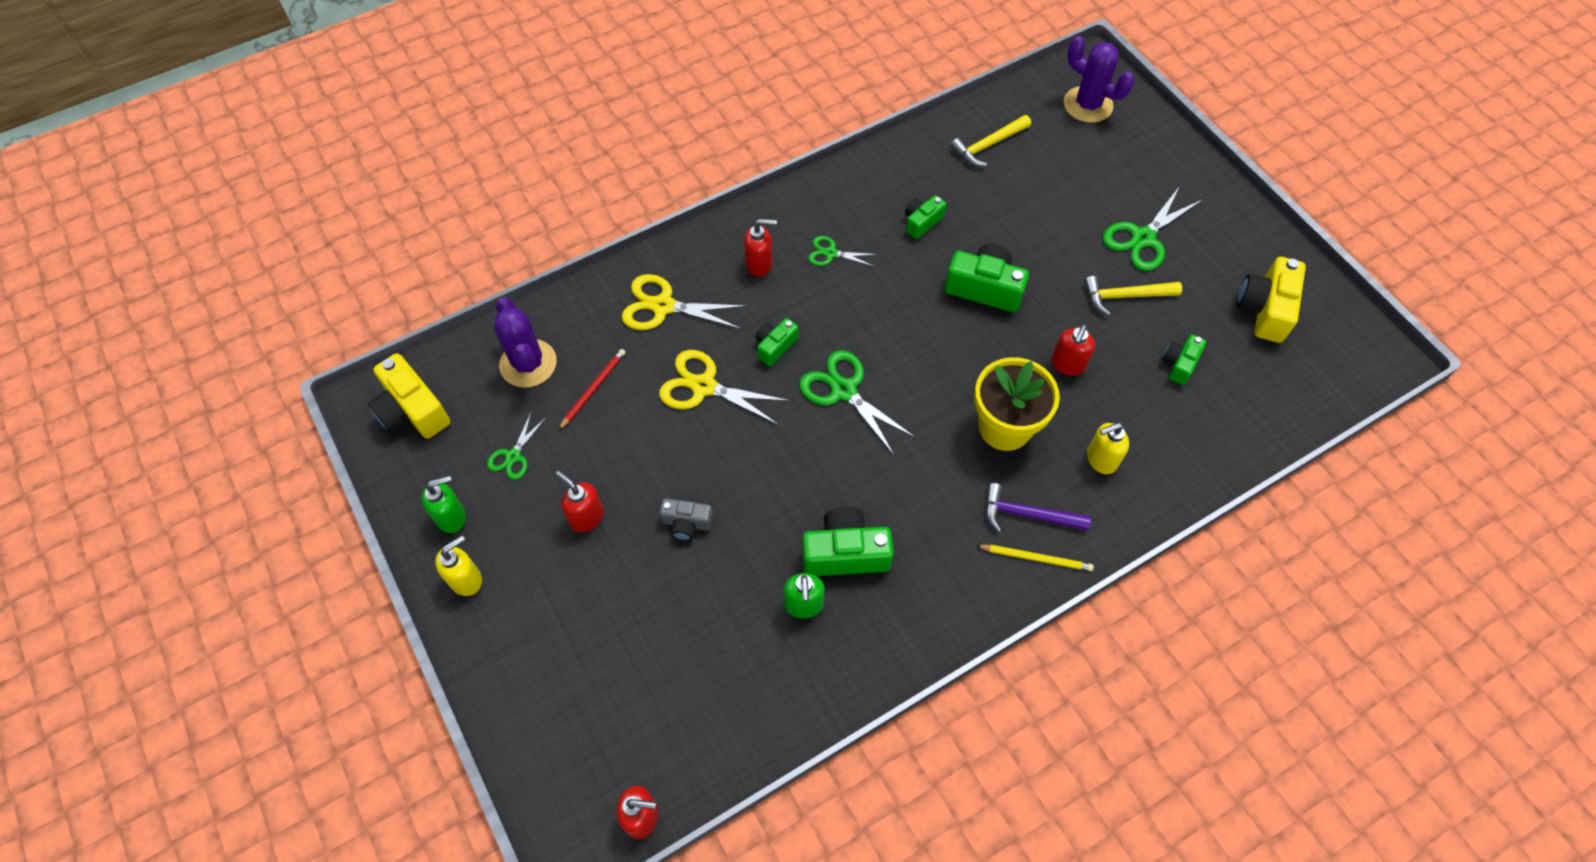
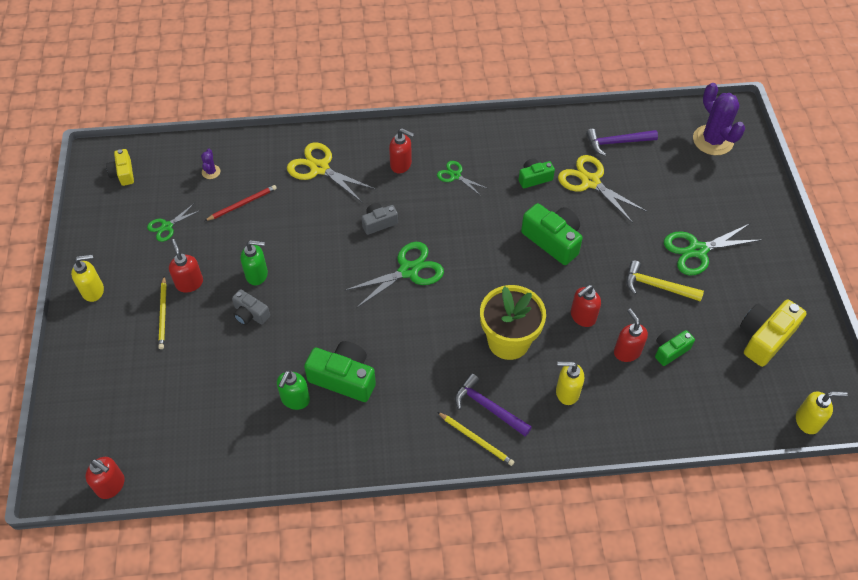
camera: 25 degrees right, 5 degrees down
(412, 410) = (123, 173): yellow camera -> yellow camera, size x0.58
(451, 517) = (107, 248): green soap dispenser -> green soap dispenser (257, 275)
(528, 363) = (211, 172): purple cactus -> purple cactus, size x0.45
(576, 570) = (163, 314): none -> yellow pencil
(704, 386) = (315, 230): yellow scissors -> yellow scissors (590, 182)
(775, 346) = (379, 223): green camera -> grey camera
(844, 390) = (408, 271): green scissors -> green scissors turned 75 degrees clockwise
(988, 145) = (617, 142): yellow hammer -> purple hammer
(1136, 384) = (627, 351): none -> red soap dispenser
(1356, 383) = (807, 421): none -> yellow soap dispenser

